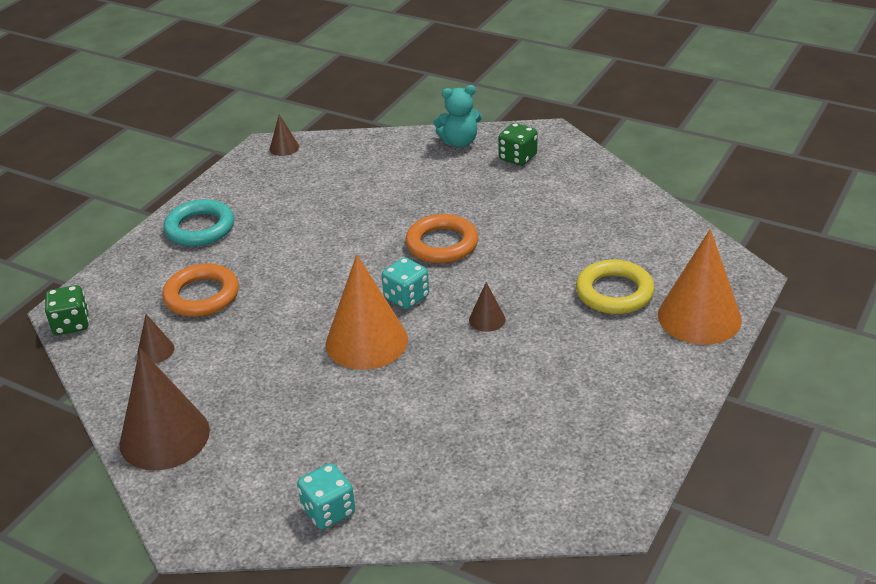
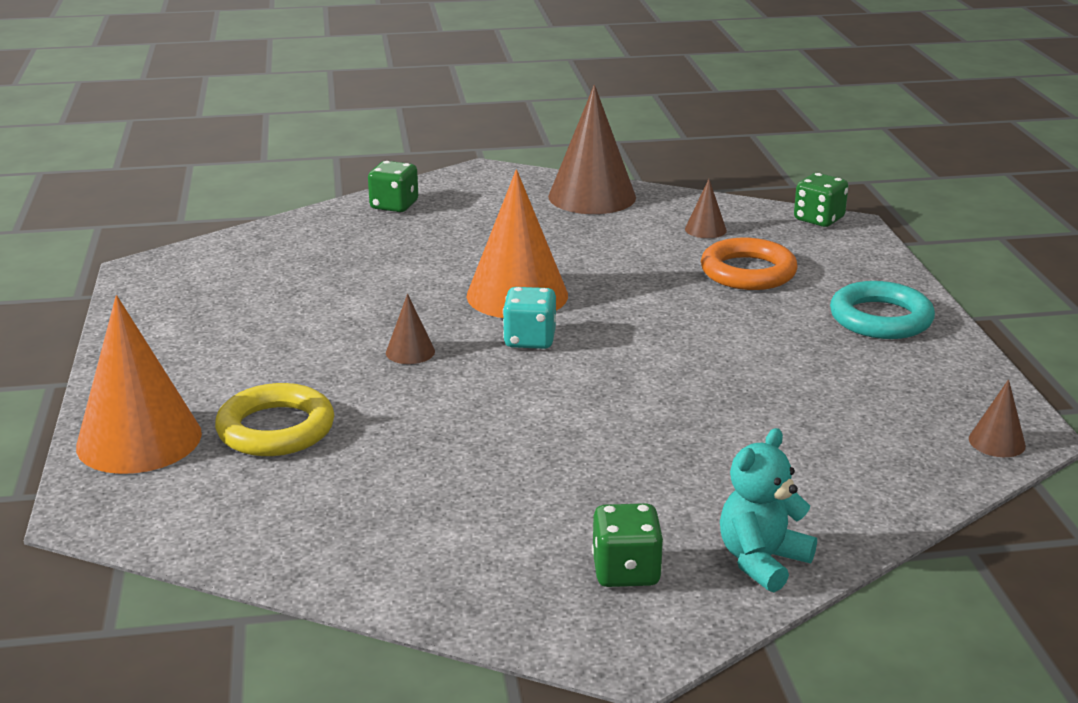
camera: 140 degrees right, 10 degrees down
(328, 511) = (394, 206): turquoise dice -> green dice
(442, 244) = (567, 404): orange ring -> none

